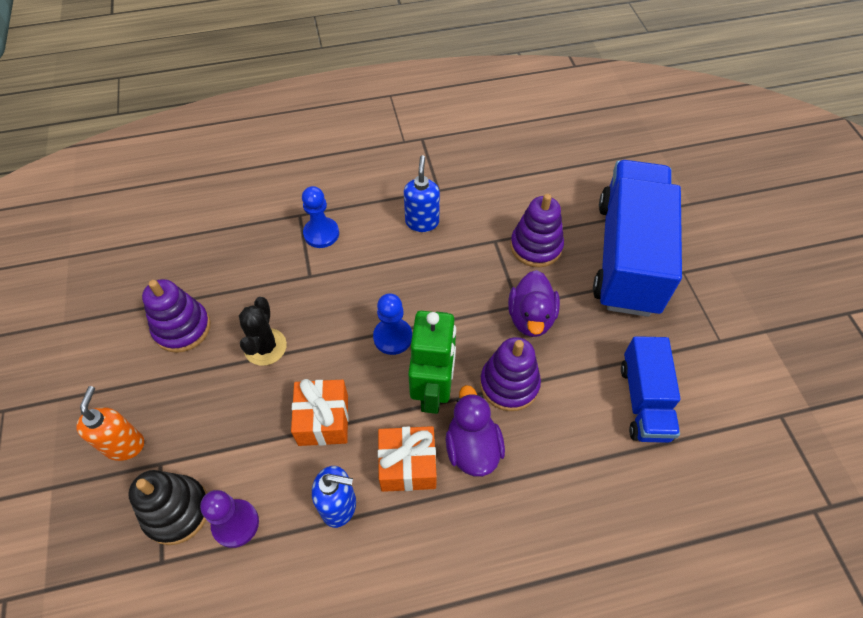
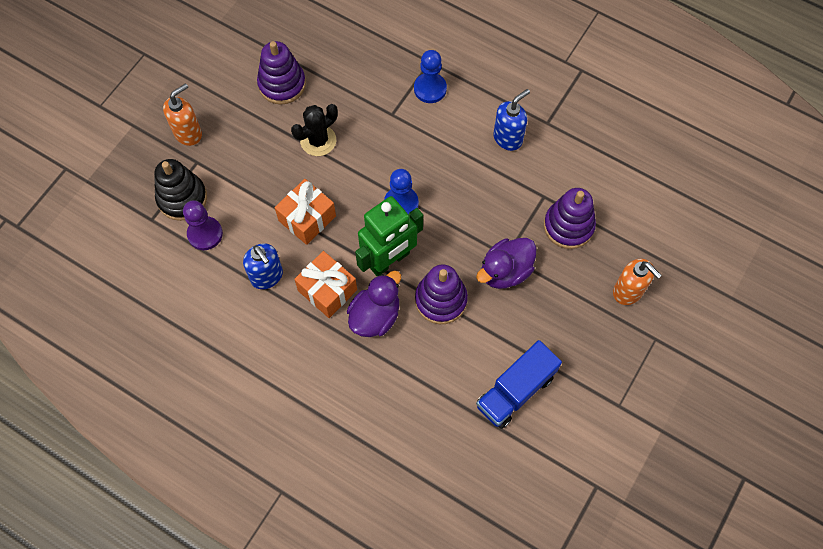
camera: 45 degrees right, 10 degrees up
(627, 256) = (628, 291): blue truck -> orange soap dispenser

